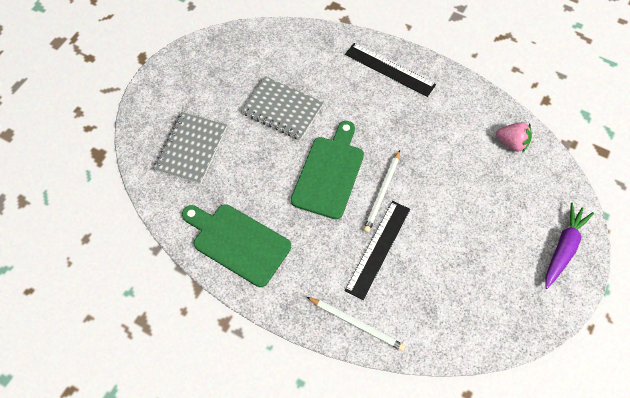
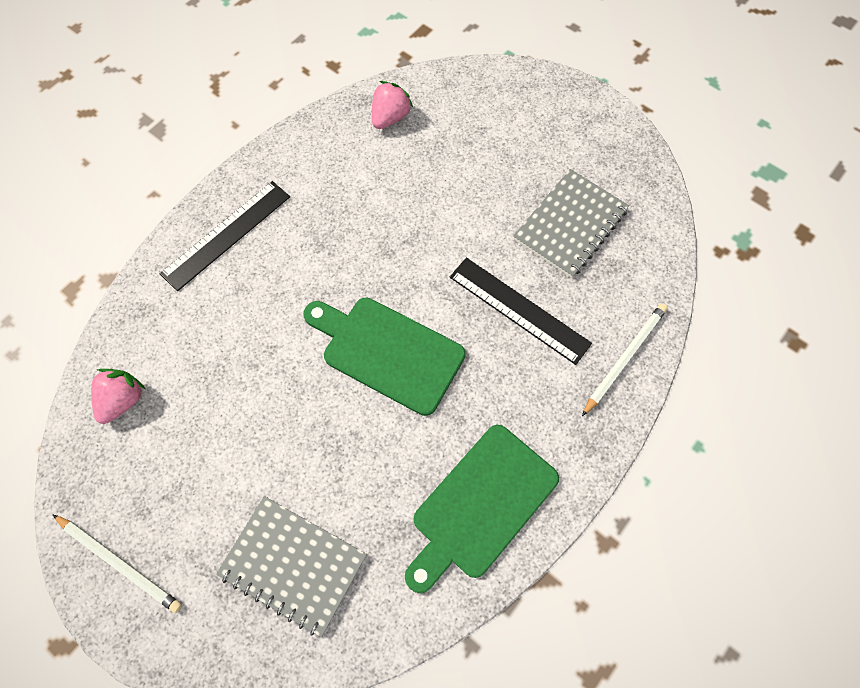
camera: 80 degrees left, 5 degrees up
(272, 47) = (123, 400): none -> pink strawberry
(282, 109) = (255, 402): grey notebook -> grey notebook (570, 225)
(382, 192) = (433, 287): white pencil -> white pencil (119, 562)
(563, 248) = (547, 105): purple carrot -> none

